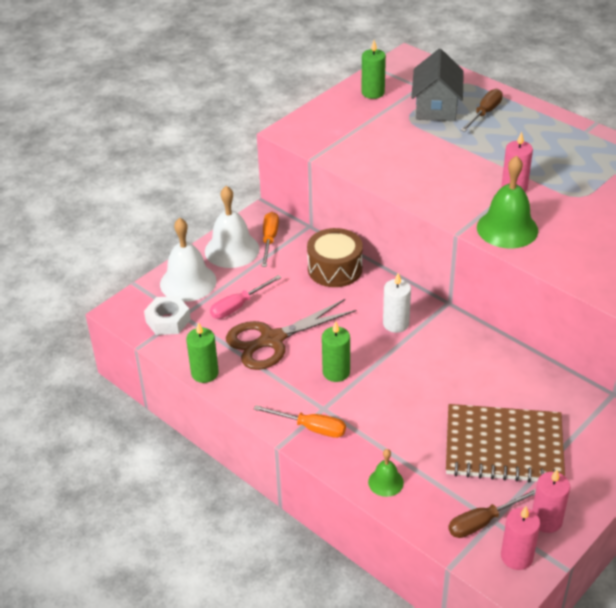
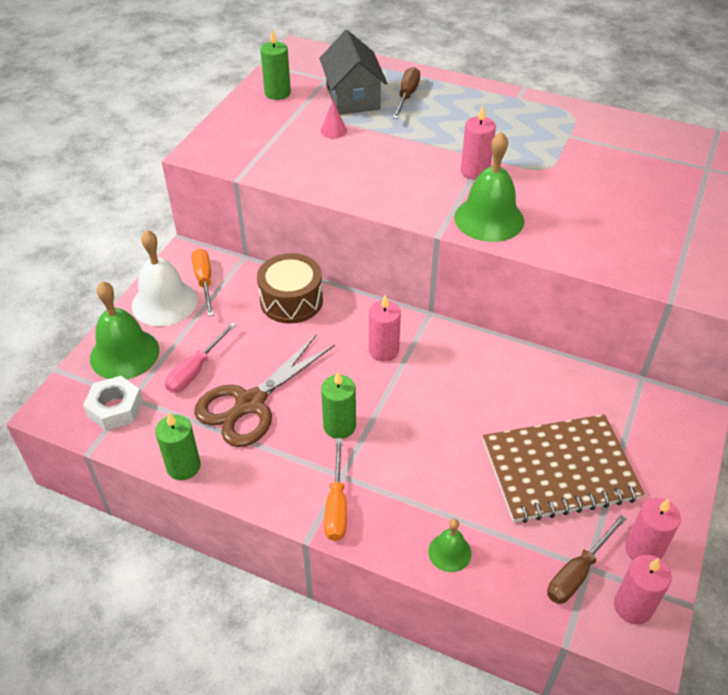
camera: 20 degrees left, 5 degrees up
(188, 282) = (124, 354): white bell -> green bell
(311, 428) = (336, 505): orange screwdriver -> orange screwdriver turned 90 degrees clockwise
(396, 324) = (383, 350): white candle -> pink candle
(407, 132) = (333, 130): none -> pink cone

